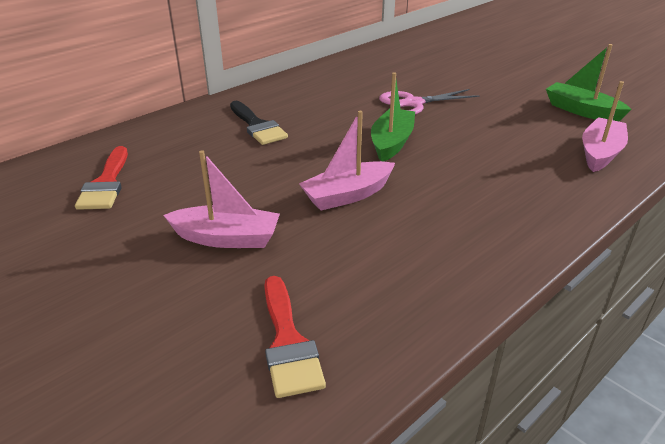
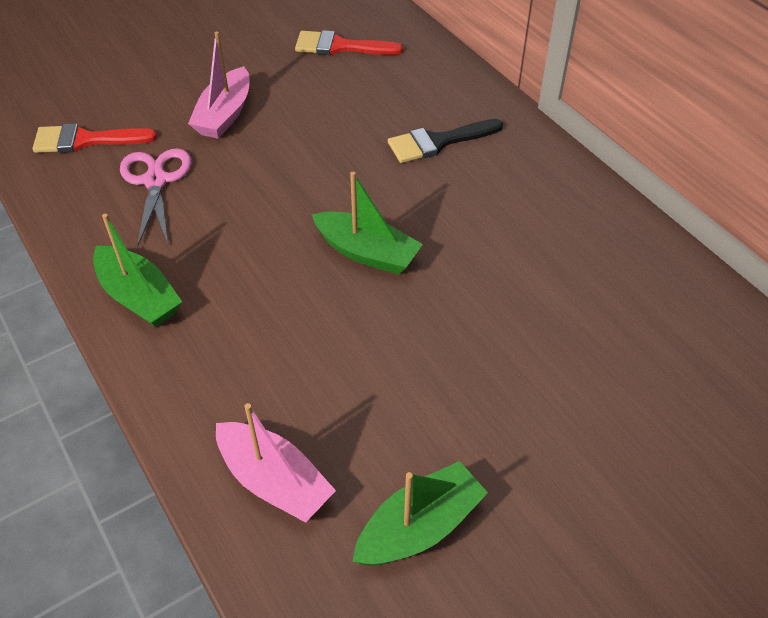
camera: 100 degrees right, 15 degrees up
(347, 195) = (263, 197): pink boat -> none
(413, 103) = (482, 300): pink scissors -> pink scissors (155, 181)
(500, 239) = (139, 297): none -> green boat

